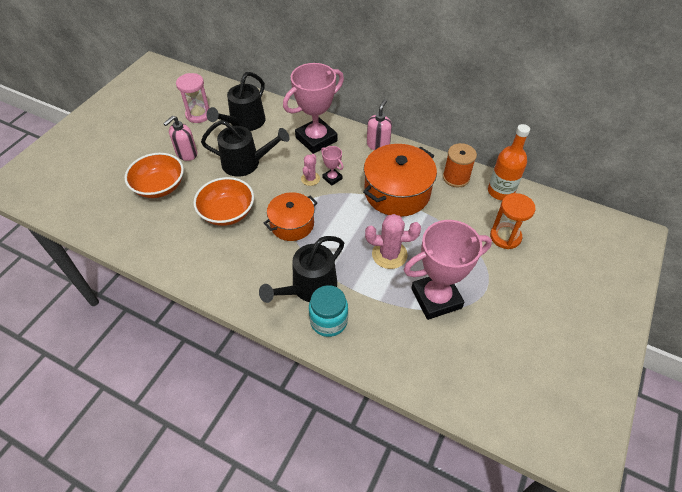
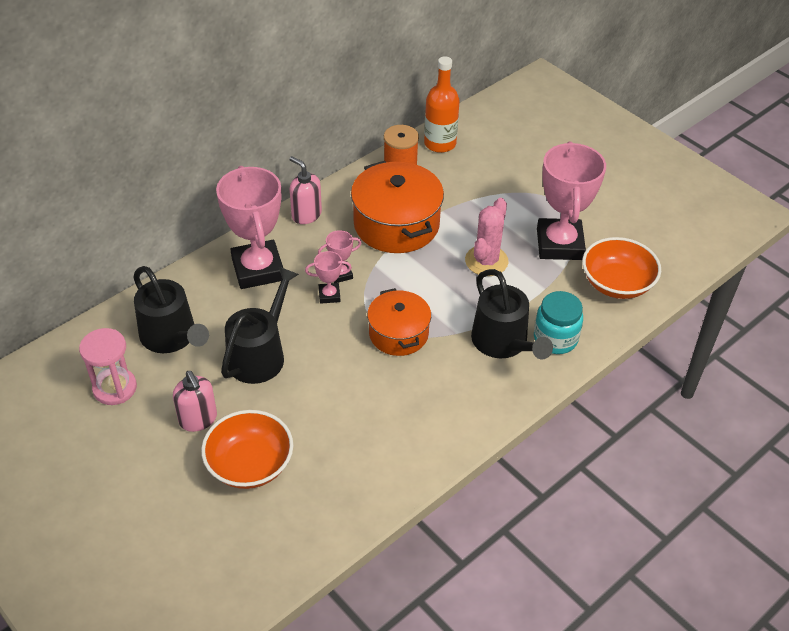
camera: 70 degrees left, 5 degrees down
(227, 212) = (344, 395): orange bowl -> orange bowl (617, 283)
(310, 179) = (329, 295): pink cactus -> pink trophy
(505, 237) = (503, 165): orange hourglass -> none

